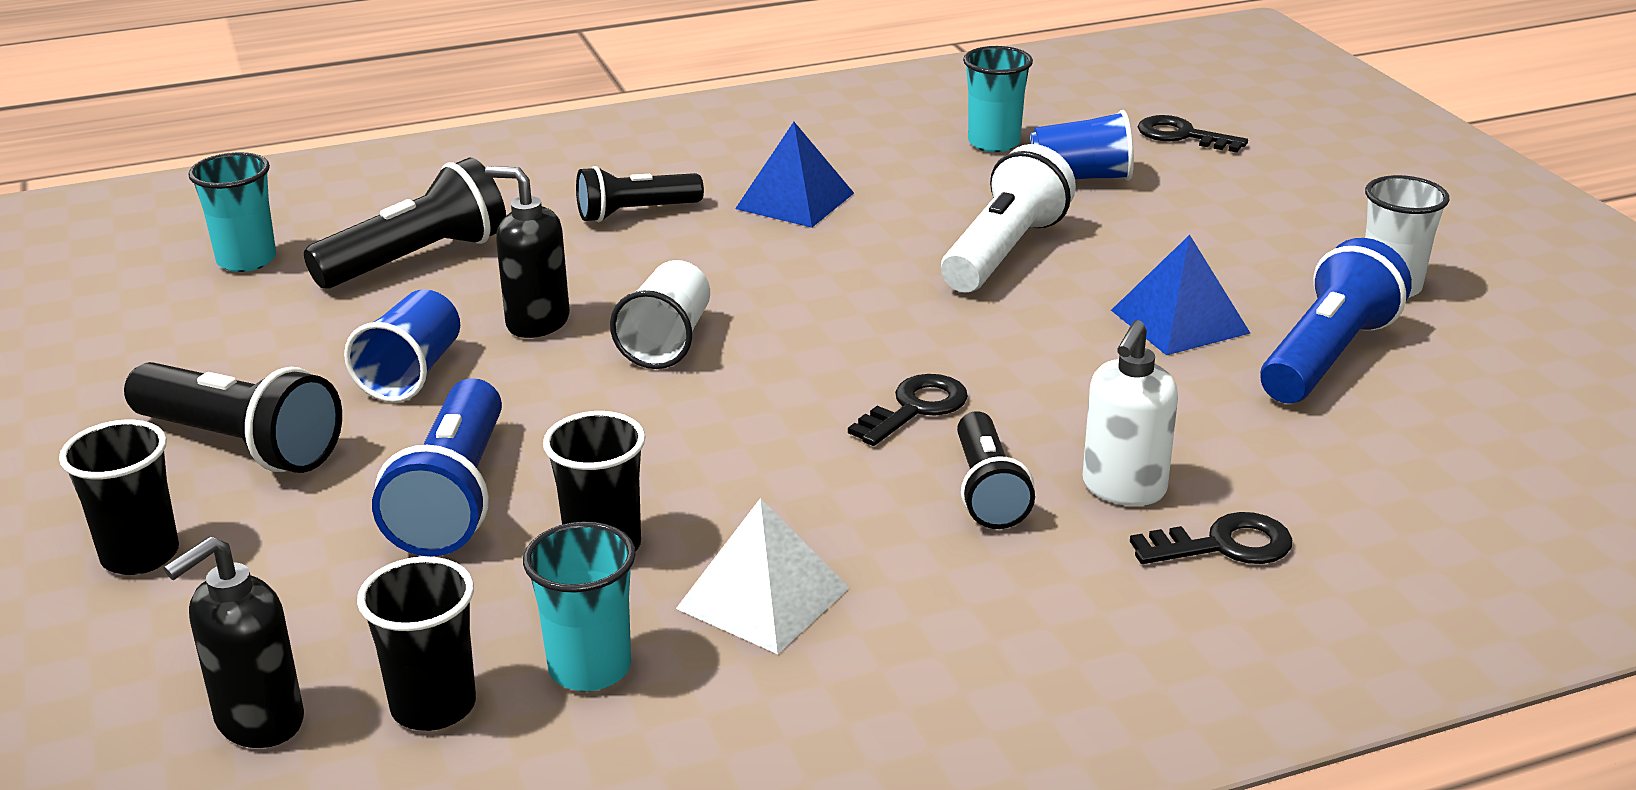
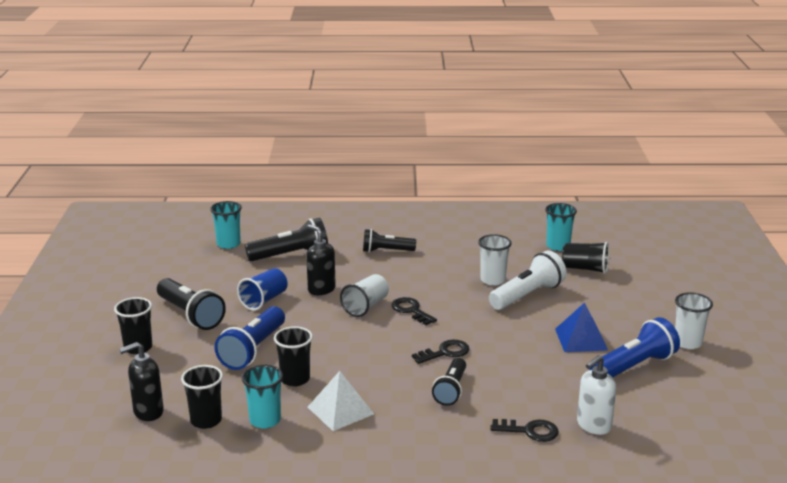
camera: 20 degrees right, 5 degrees down
(795, 200) = (454, 257): blue pyramid -> none
(909, 233) = (493, 280): none -> white cup
(1080, 178) = (585, 269): blue cup -> black cup
(1123, 489) = (505, 401): white soap dispenser -> white soap dispenser (593, 426)
(1182, 136) = (646, 257): black key -> black key (411, 310)

